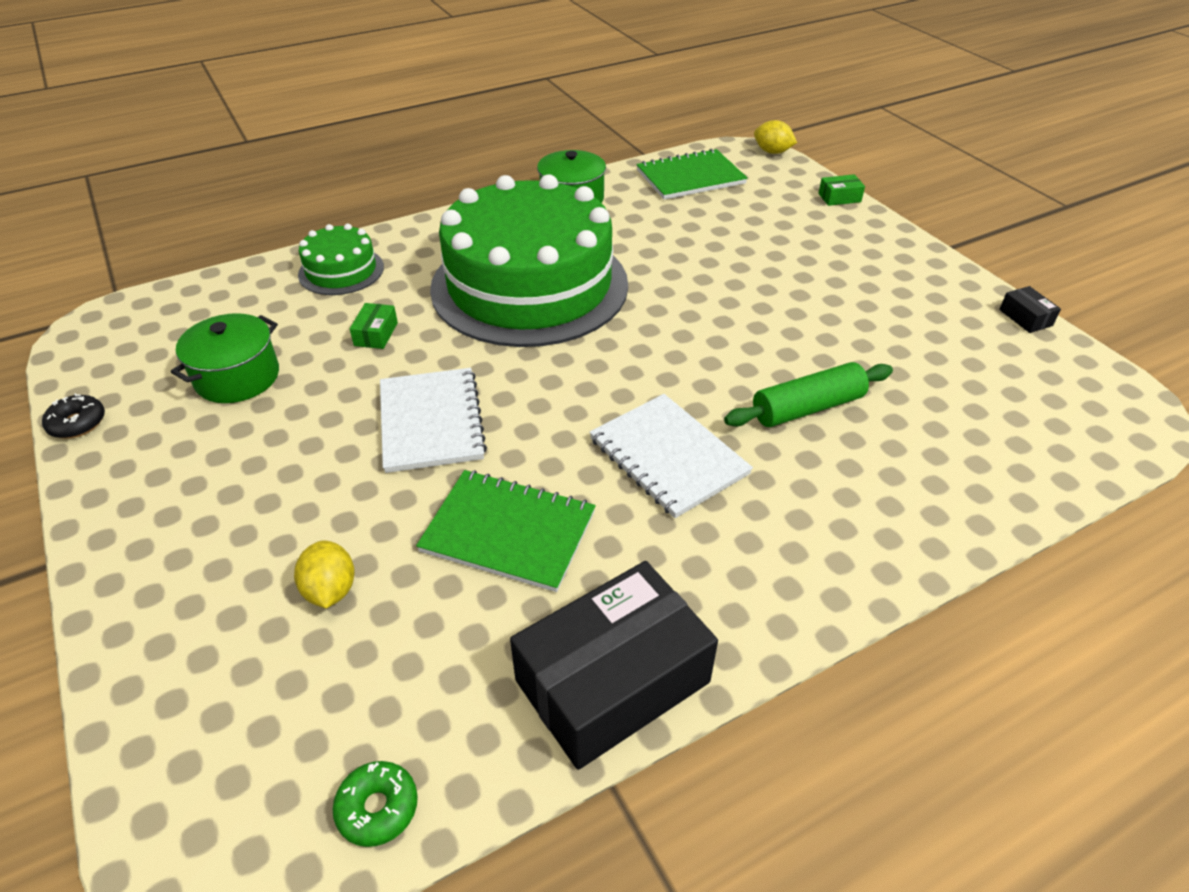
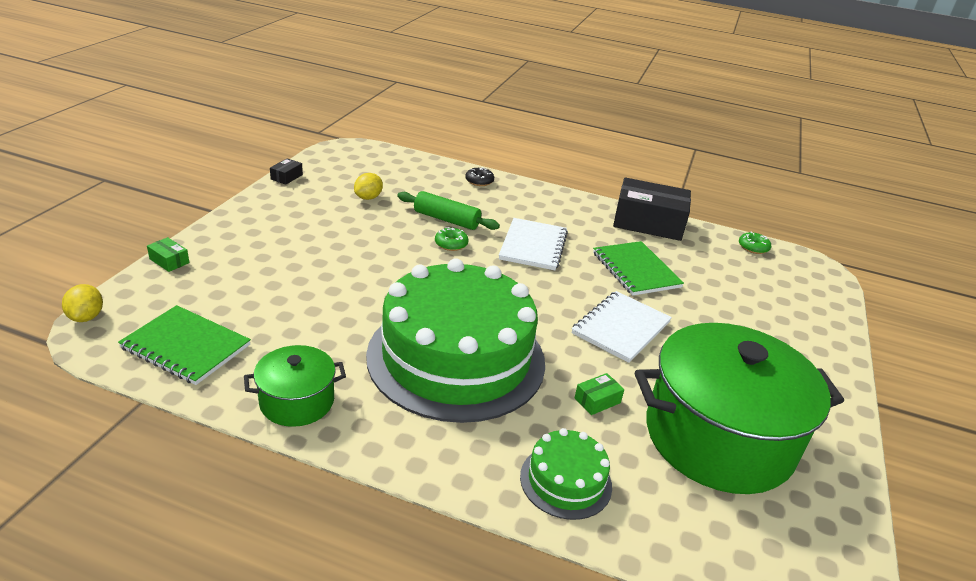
camera: 135 degrees left, 10 degrees down
(77, 423) = (852, 482): black donut -> black donut (479, 181)
(237, 377) = (718, 437): green pot -> green pot, size x2.09
(330, 590) = (731, 300): yellow lemon -> yellow lemon (368, 197)
(736, 380) = (451, 244): none -> green donut

